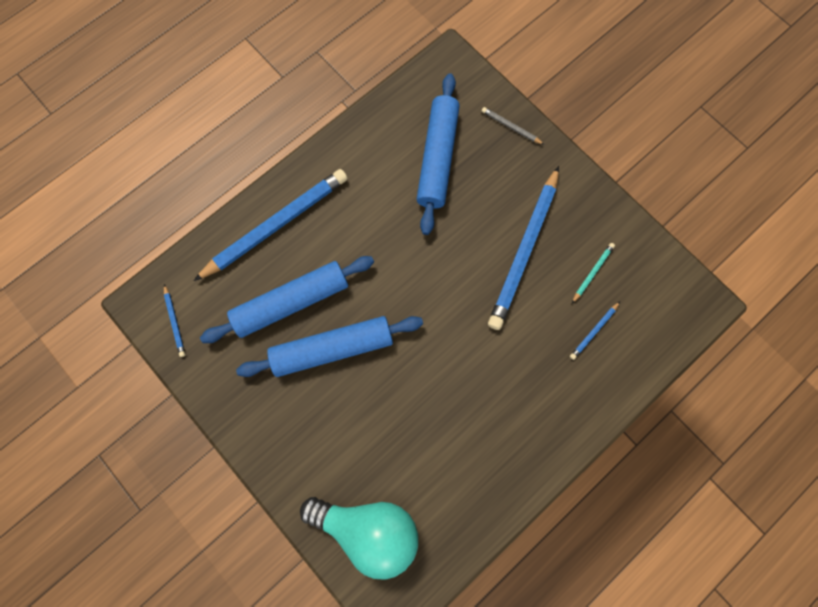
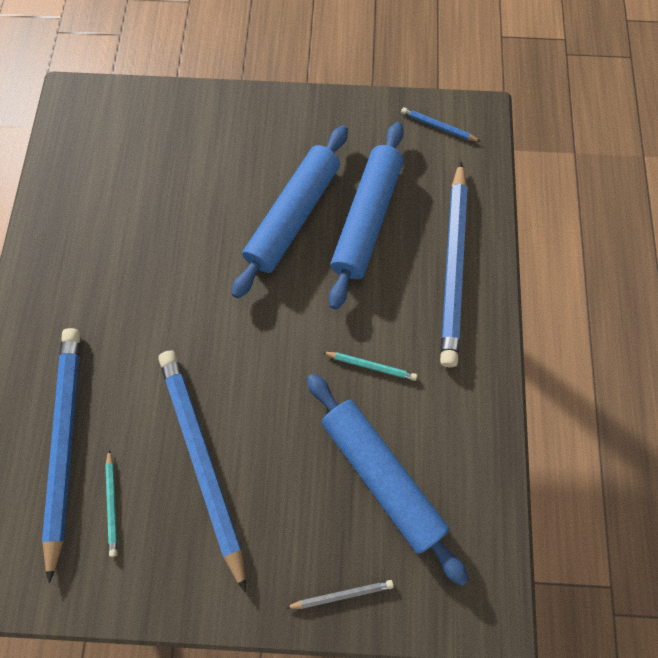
camera: 135 degrees right, 5 degrees down
(368, 530) = (135, 127): turquoise light bulb -> none
(384, 215) = (371, 366): none -> turquoise pencil
(593, 331) = (66, 442): blue pencil -> blue pencil, size x2.43

